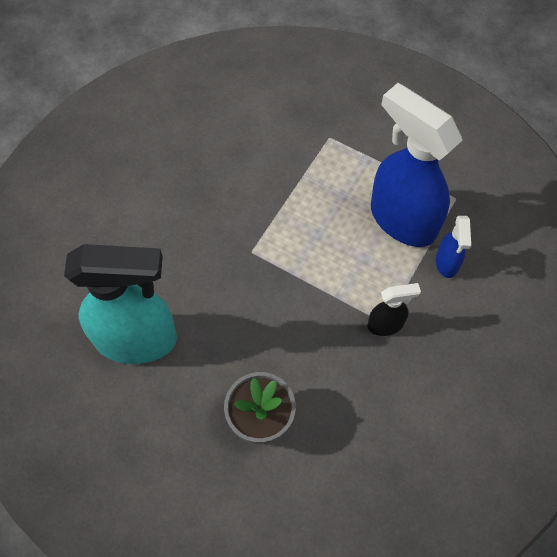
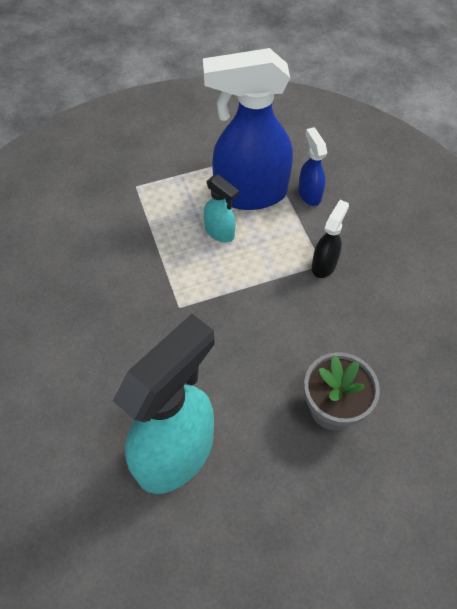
camera: 50 degrees left, 5 degrees down
(343, 227) = (220, 232): none -> turquoise spray bottle
(447, 263) = (309, 194): blue spray bottle -> blue spray bottle turned 150 degrees counterclockwise

